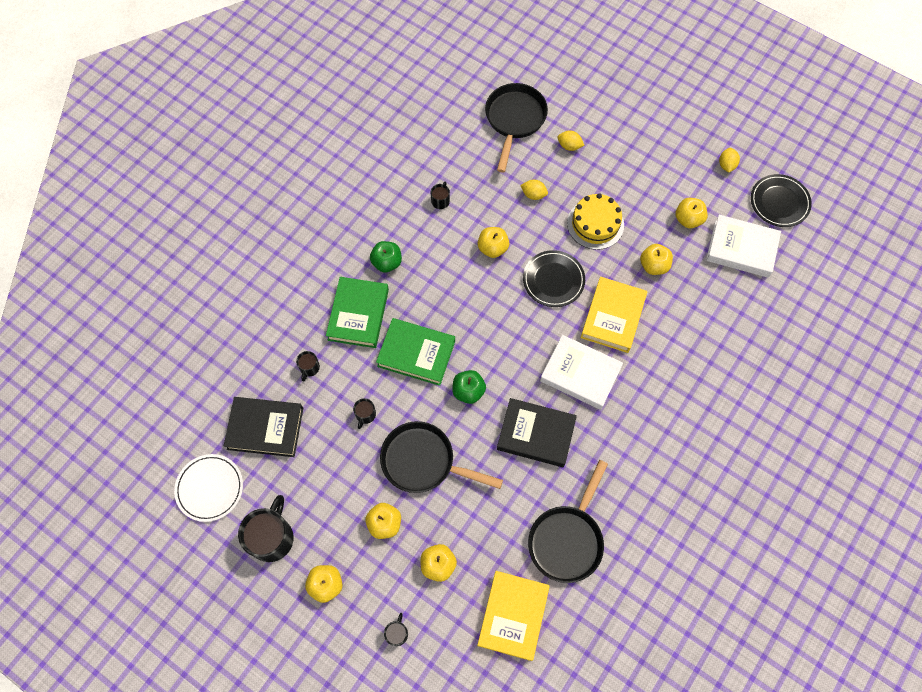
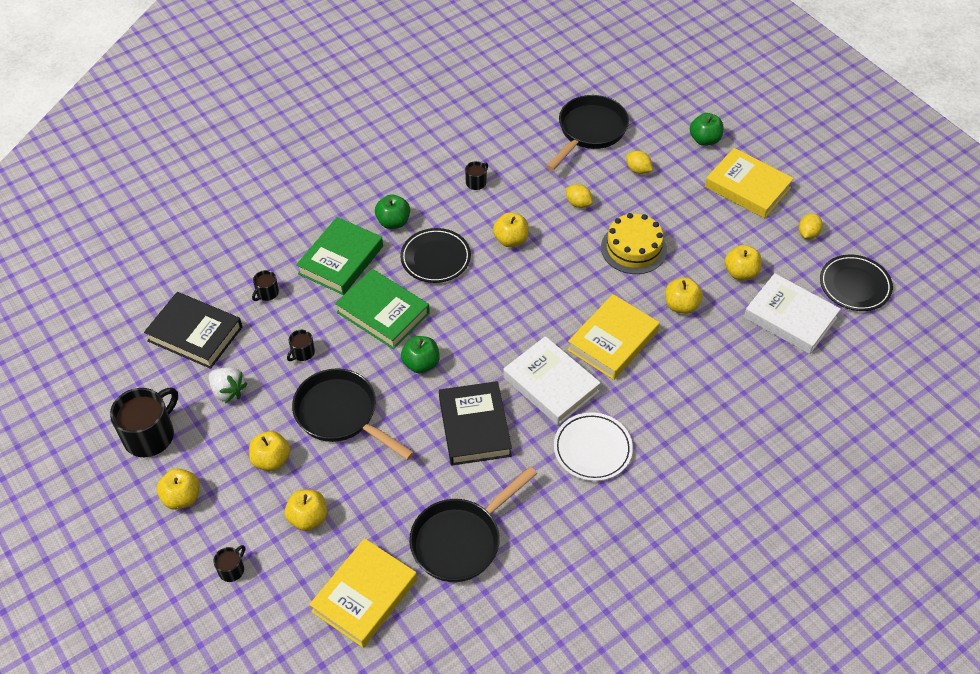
camera: 20 degrees right, 15 degrees down
(210, 488) = (112, 370): white plate -> white plate (592, 449)
(319, 473) = (228, 391): none -> white strawberry
(536, 434) = (474, 427): black book -> black book turned 45 degrees clockwise
(553, 280) = (563, 287): black plate -> black plate (435, 258)
(611, 99) = (704, 140): none -> green apple
(663, 135) = (747, 187): none -> yellow book

